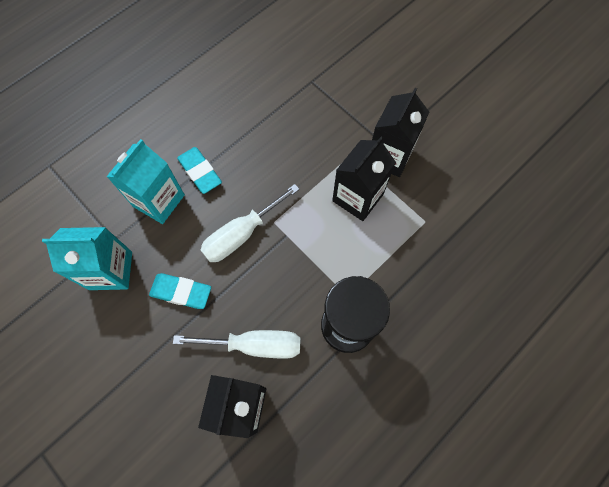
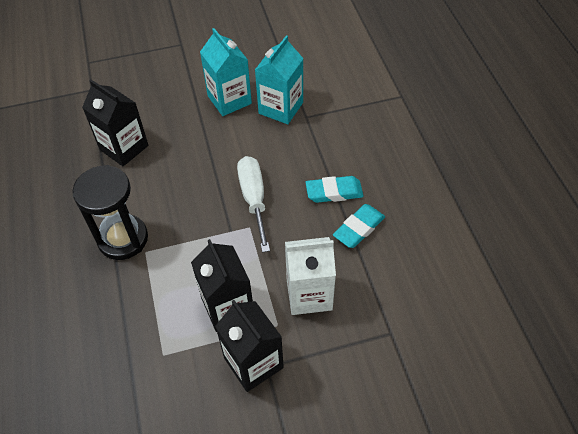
camera: 120 degrees right, 15 degrees down
(159, 200) = (323, 154): turquoise carton -> turquoise carton (229, 100)
(181, 292) = (233, 143): turquoise eraser -> turquoise eraser (358, 228)
(255, 345) = (158, 172): white screwdriver -> none
(312, 145) = (309, 294): none -> white carton

